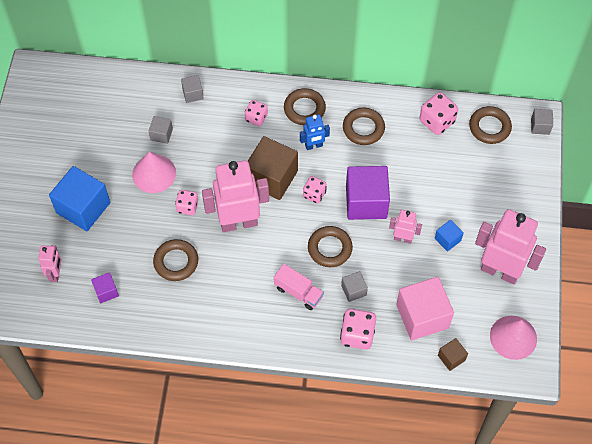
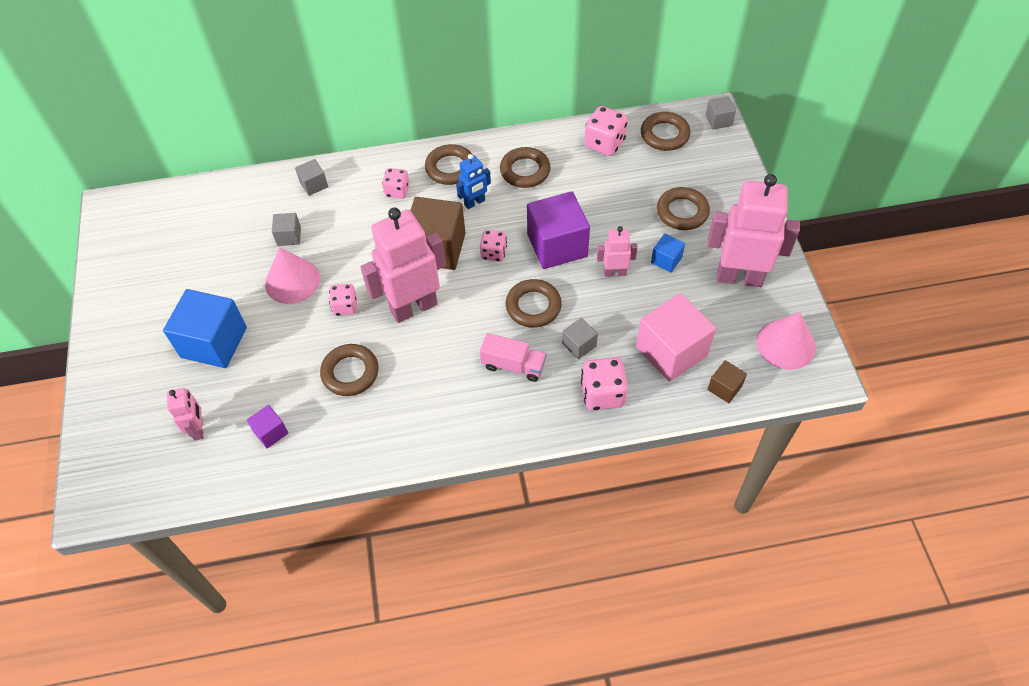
camera: 15 degrees left, 5 degrees down
(476, 201) = (682, 212): none -> brown ring

